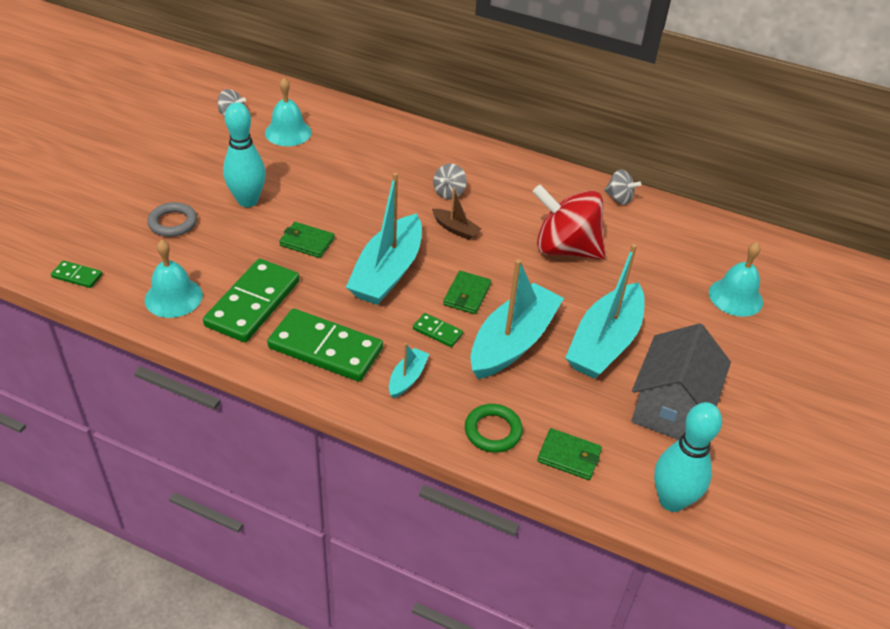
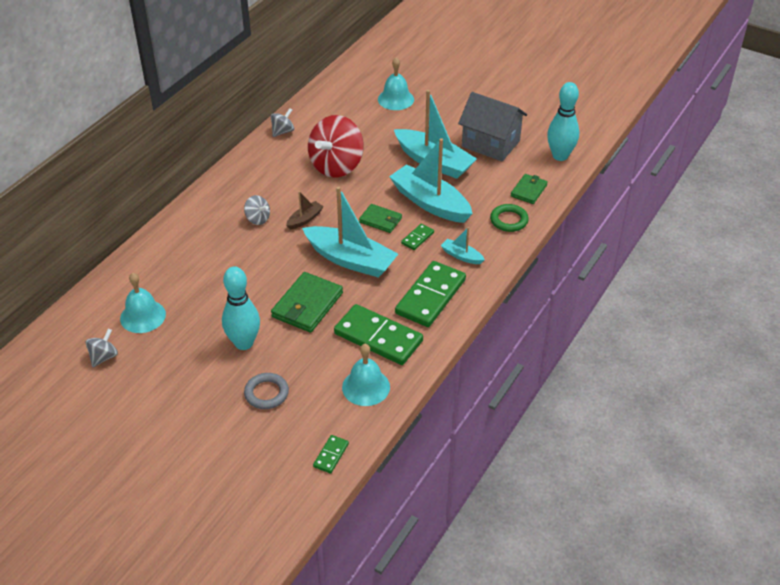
camera: 80 degrees left, 0 degrees up
(307, 242) = (307, 305): green wallet -> green wallet, size x1.65

